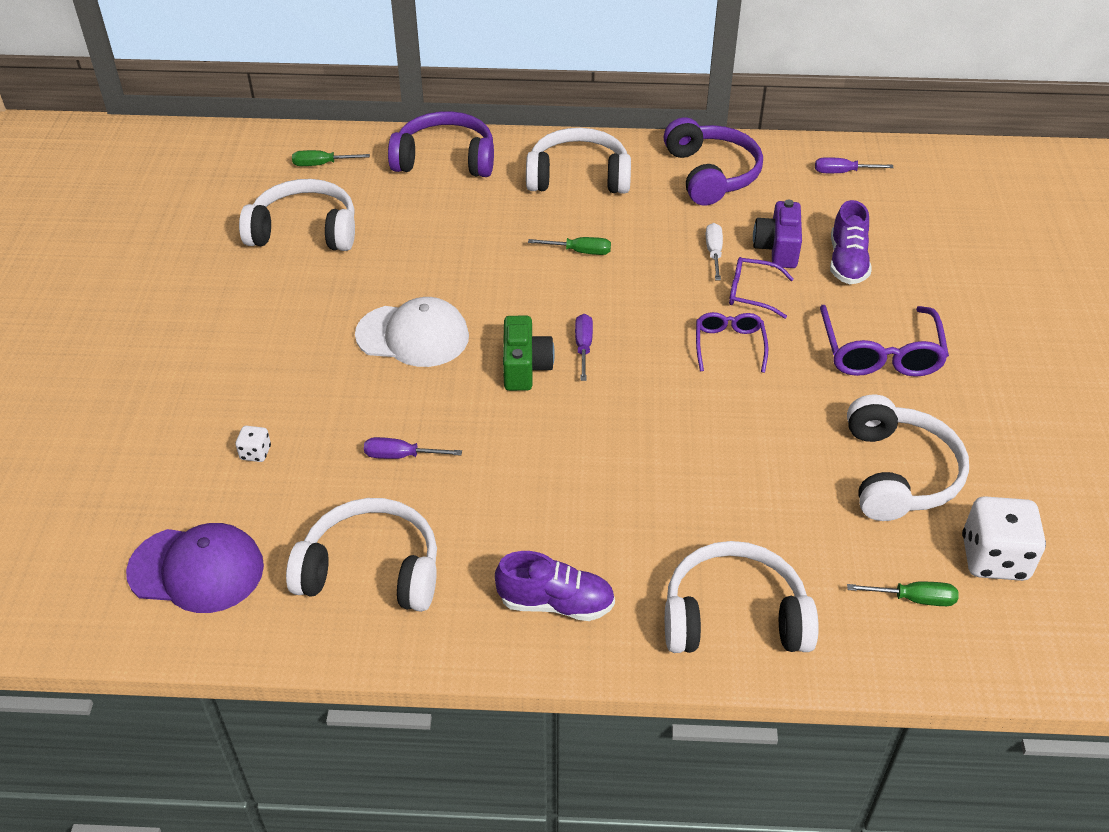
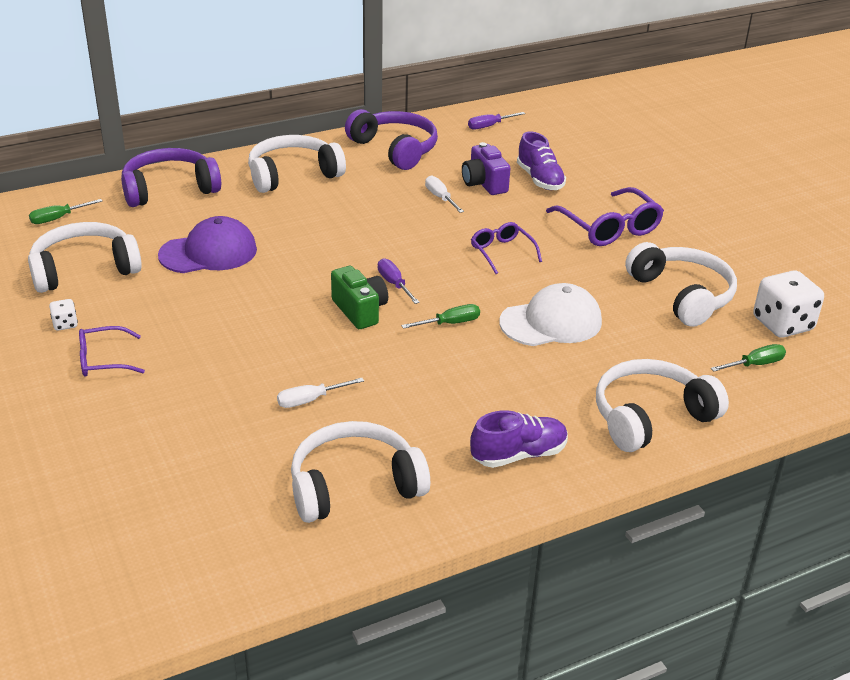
camera: 30 degrees left, 10 degrees down
(196, 569) = (199, 540): purple cap -> purple cap (208, 252)
(255, 453) = (179, 439): white dice -> white dice (65, 324)
(401, 456) = (310, 400): purple screwdriver -> white screwdriver
(413, 336) = (248, 316): white cap -> white cap (551, 322)
(579, 251) = (337, 223): green screwdriver -> green screwdriver (450, 323)
(751, 293) = (490, 216): purple glasses -> purple glasses (103, 360)

